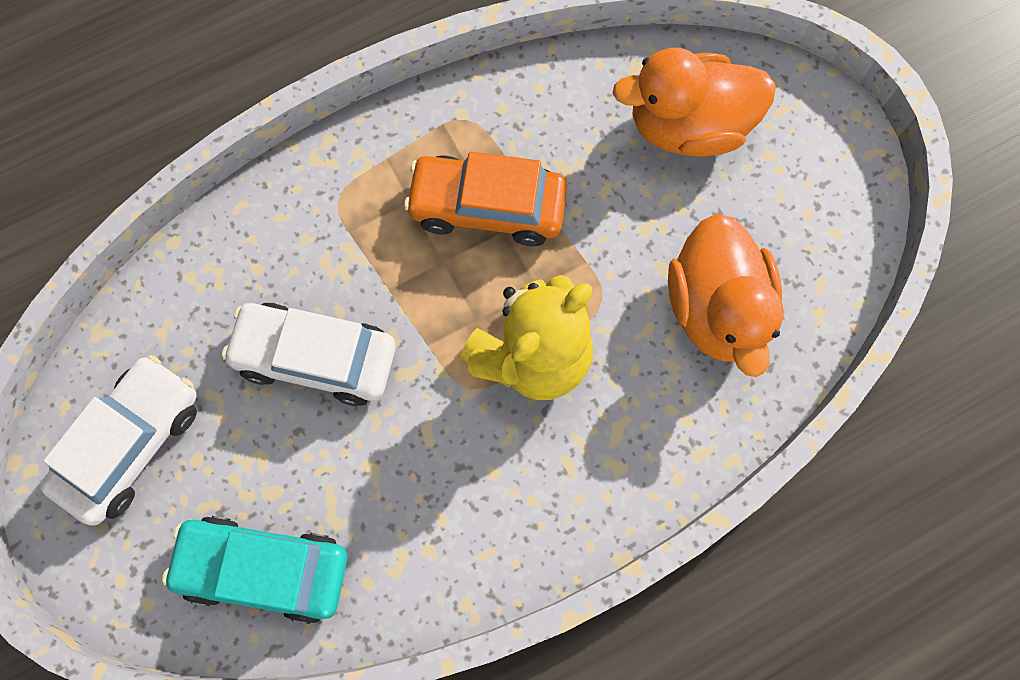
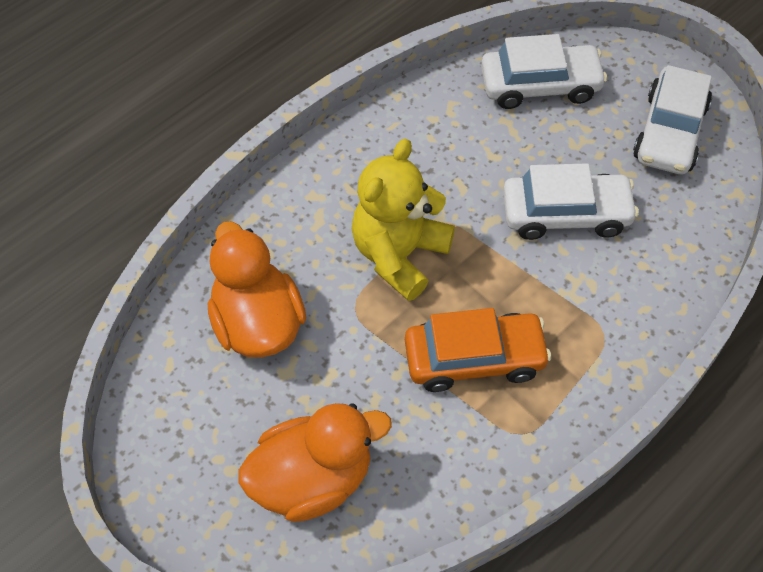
camera: 165 degrees right, 15 degrees down
(264, 569) = (540, 85): turquoise car -> white car

